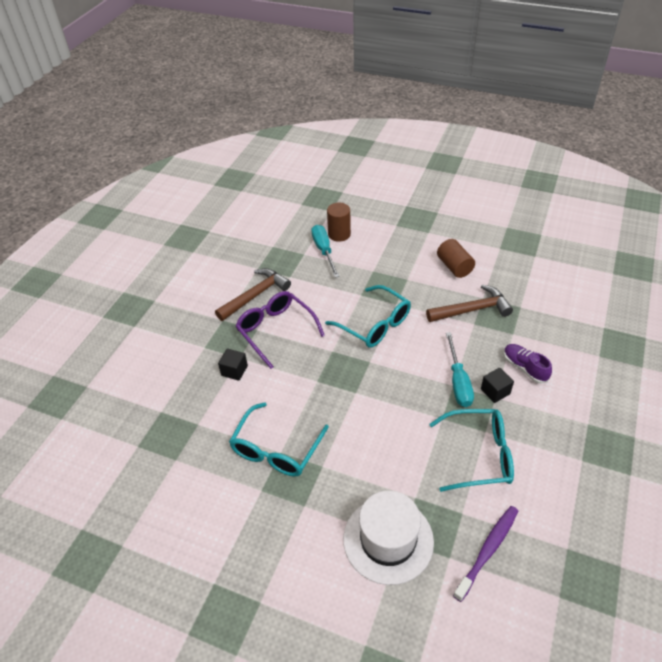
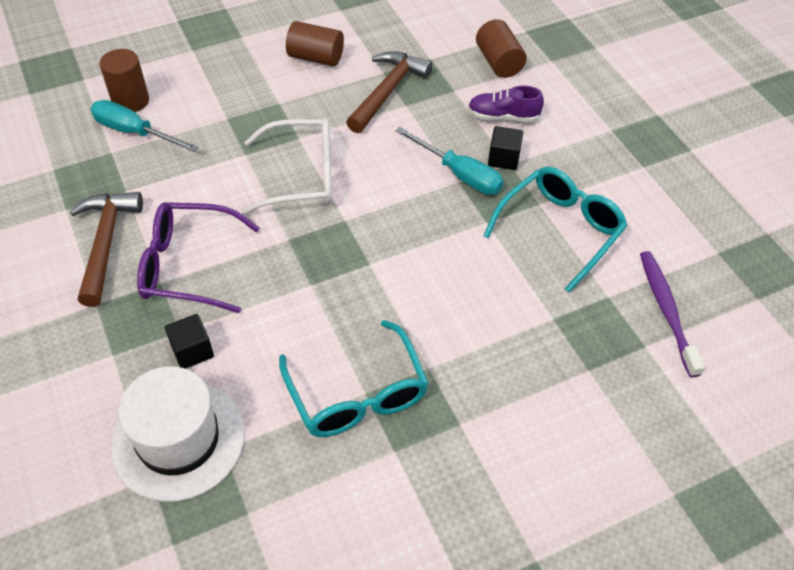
camera: 50 degrees left, 5 degrees up
(375, 324) = (302, 176): turquoise glasses -> white glasses
(388, 540) = (578, 380): white hat -> white hat (178, 439)
(561, 335) = (498, 62): none -> brown cylinder

